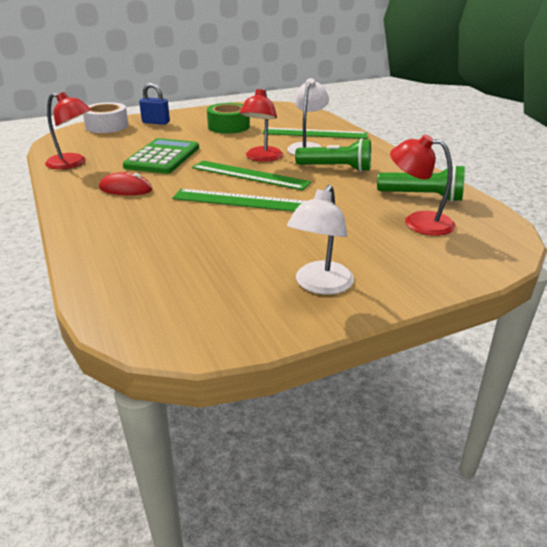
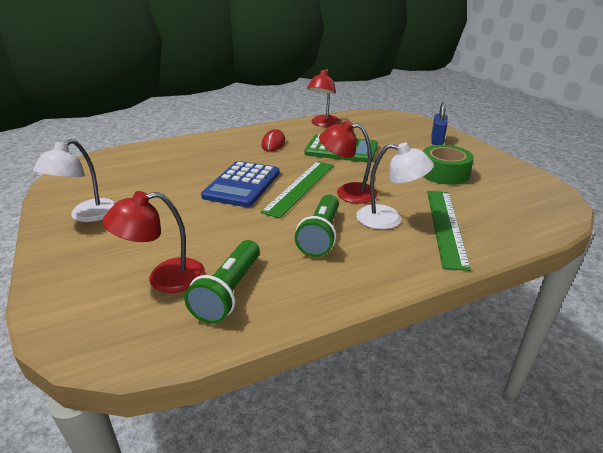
camera: 90 degrees right, 0 degrees up
(107, 126) = (415, 124): white tape -> none
(241, 201) = (242, 184): green ruler -> blue calculator
(320, 285) = (87, 215): white lamp -> white lamp turned 90 degrees counterclockwise
(418, 222) = (164, 278): red lamp -> red lamp turned 135 degrees counterclockwise

